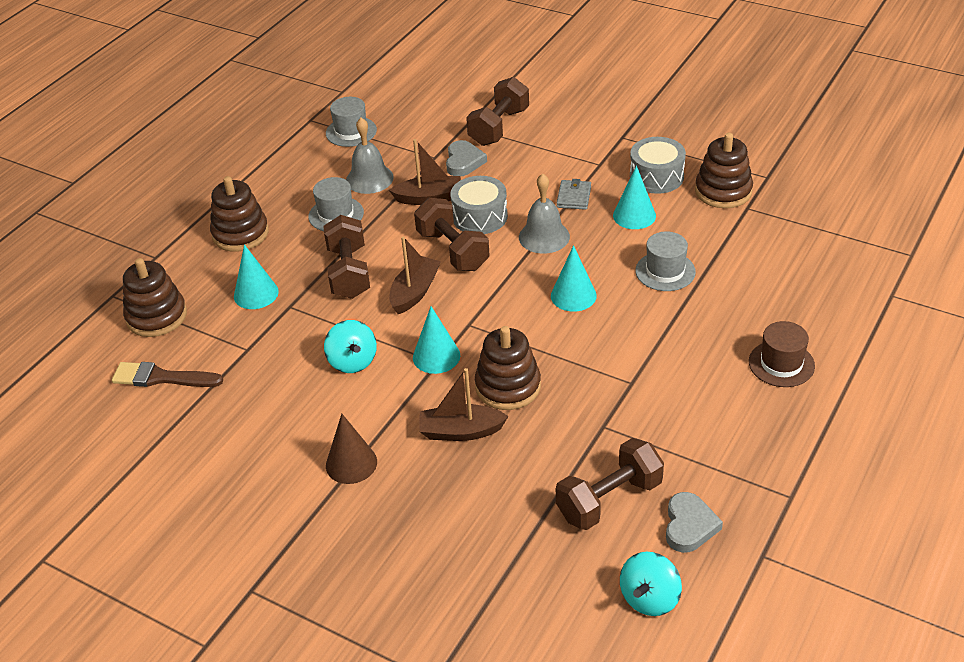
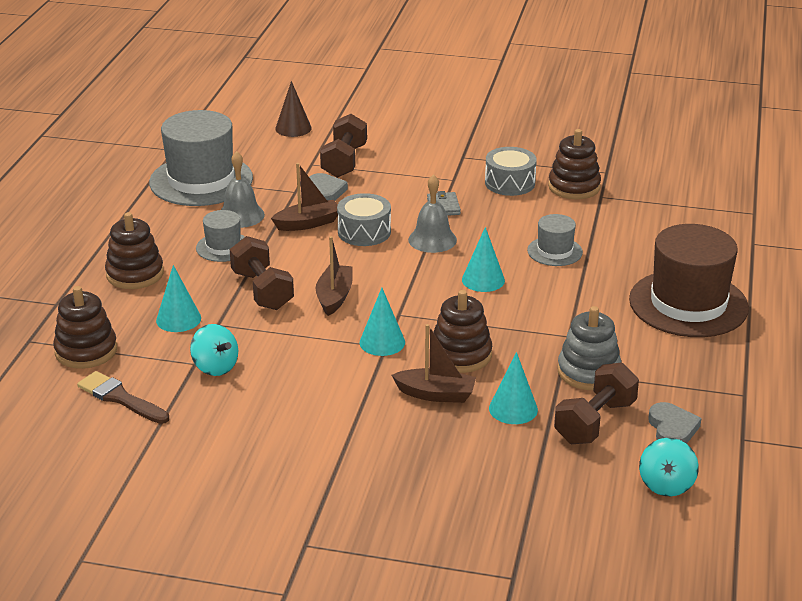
camera: 20 degrees left, 10 degrees down
(162, 378) = (120, 398): brown brush -> brown brush turned 45 degrees clockwise
(351, 132) = (201, 180): grey hat -> grey hat, size x2.02
(351, 463) = (347, 434): brown cone -> brown cone (293, 128)
(352, 361) = (304, 358): turquoise spinning top -> turquoise spinning top (215, 367)
(453, 250) = (353, 261): brown dumbbell -> none
(460, 431) = (436, 394): brown boat -> brown boat turned 150 degrees counterclockwise
(632, 433) = (588, 372): none -> grey stacking toy
(634, 215) = (505, 214): turquoise cone -> turquoise cone (513, 409)
(781, 364) = (688, 304): brown hat -> brown hat, size x2.02

